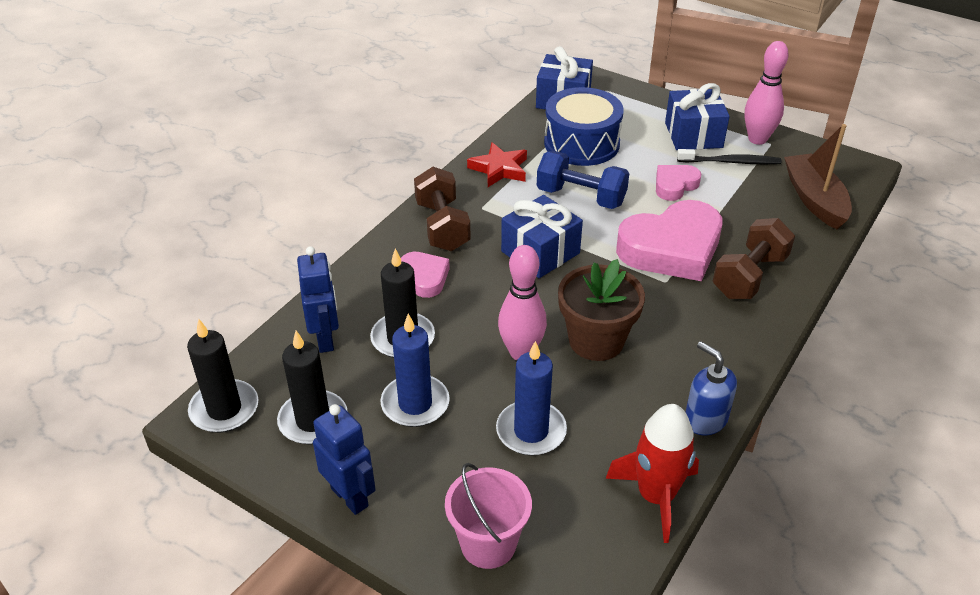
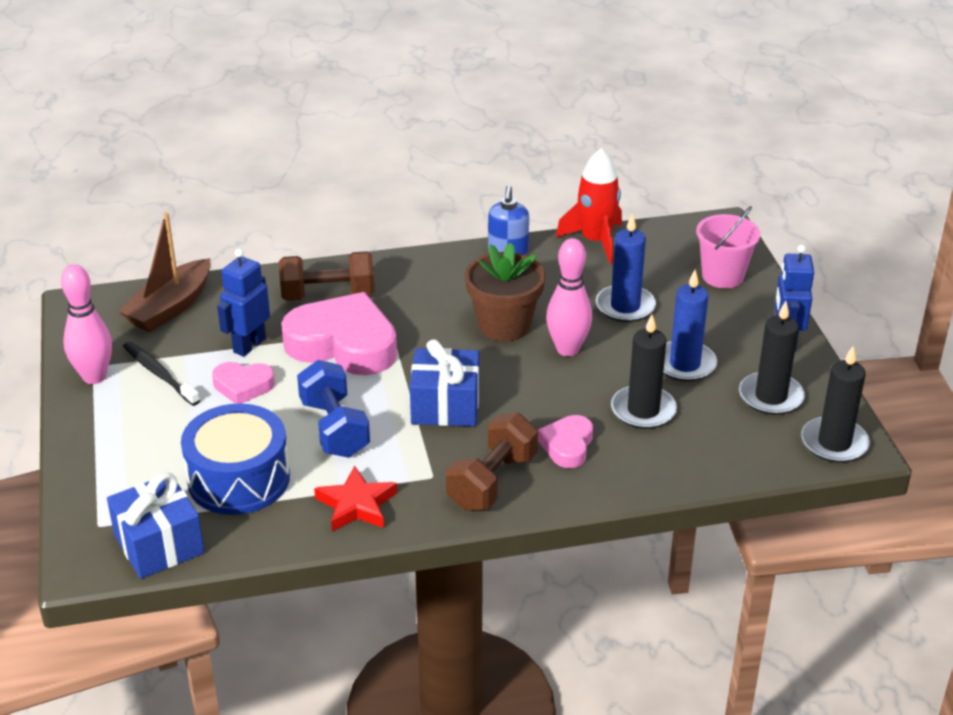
camera: 135 degrees left, 5 degrees down
(325, 339) = (706, 447): blue robot -> blue robot (249, 345)
(693, 135) = (132, 417): blue gift -> none

